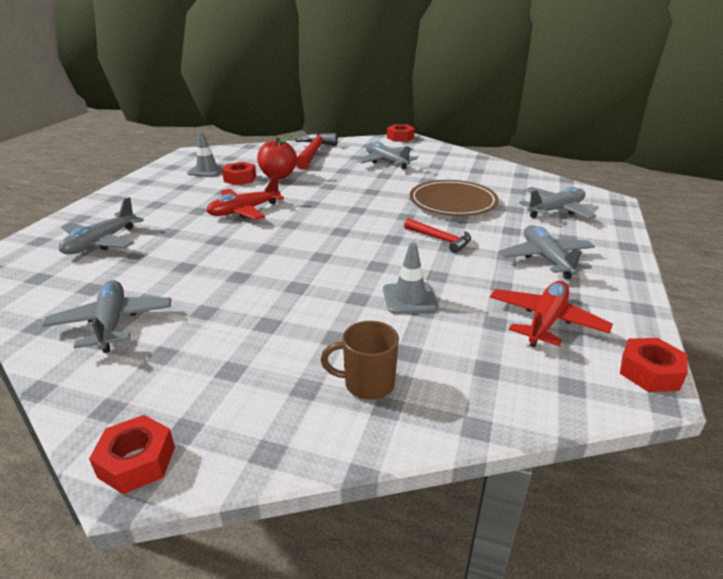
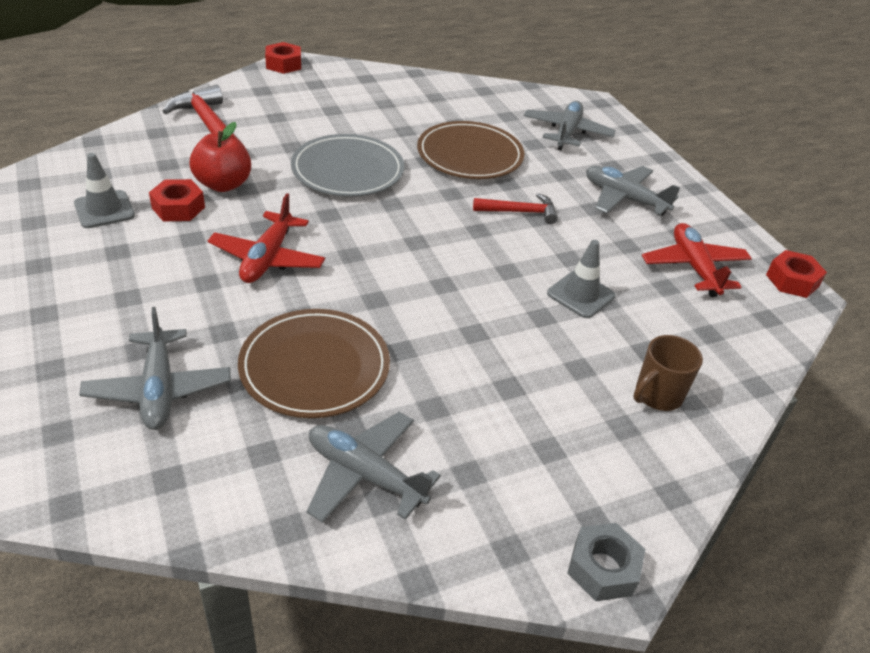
camera: 45 degrees left, 10 degrees up
(137, 461) = (603, 568): red nut -> grey nut
(180, 264) = (314, 367): none -> brown plate
(357, 188) = (348, 170): none -> grey plate
(386, 162) = (323, 114): grey plane -> none

